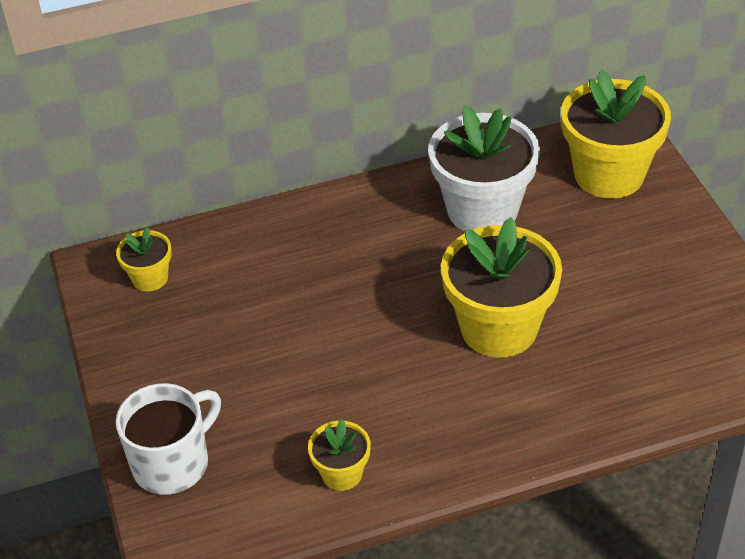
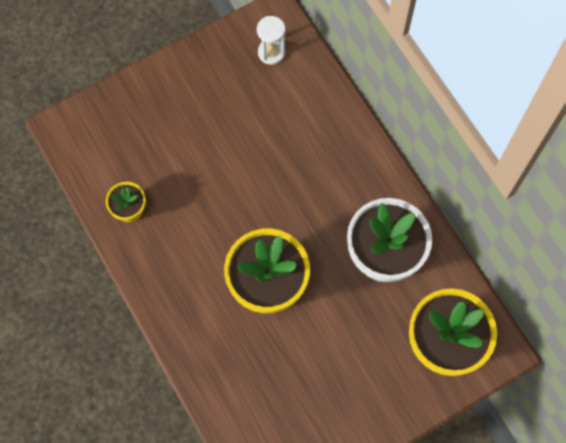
camera: 75 degrees right, 25 degrees up
(150, 278) = (271, 52): yellow flower pot -> white hourglass
(173, 463) = (123, 111): white mug -> none

